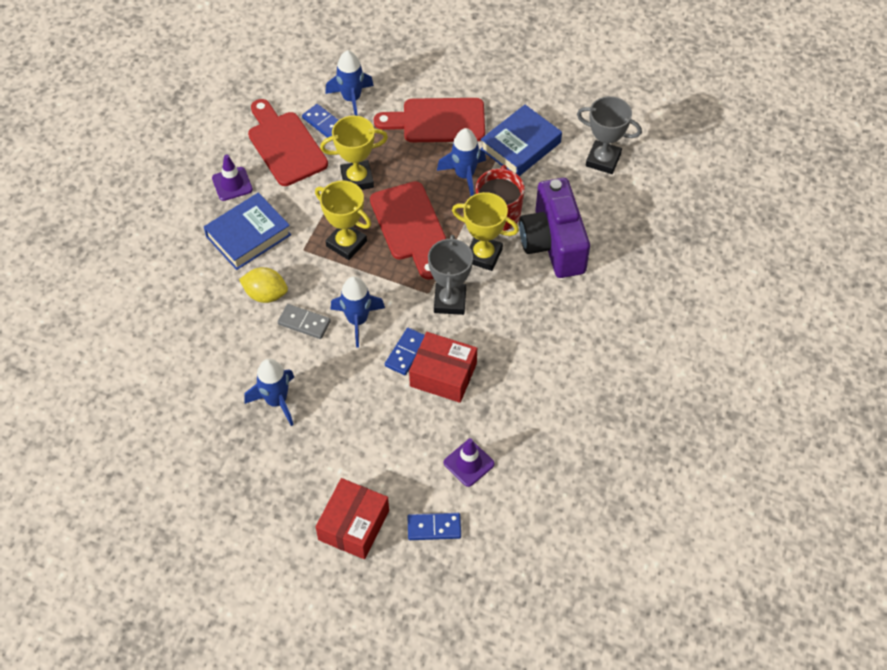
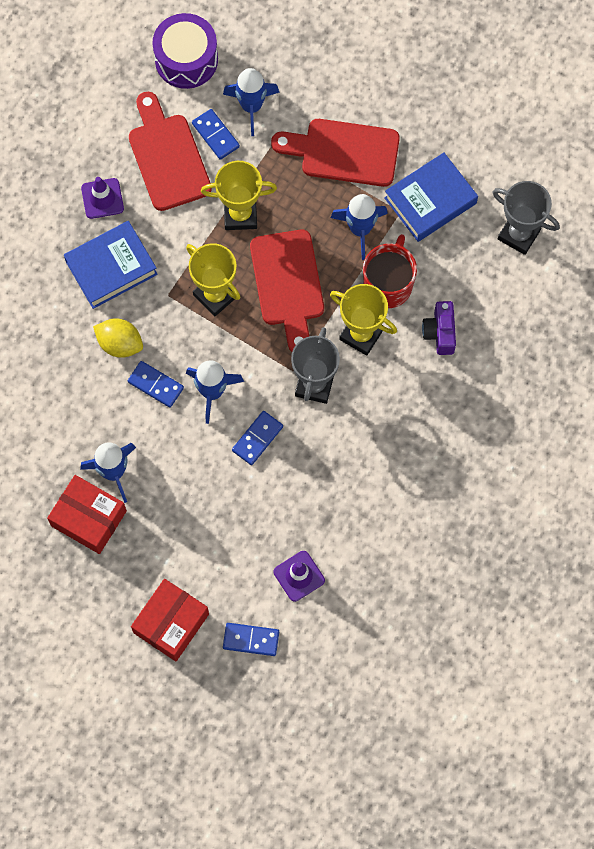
camera: 10 degrees right, 15 degrees up
(289, 73) = (186, 59): none -> purple drum
(304, 323) = (156, 385): grey domino -> blue domino
(443, 375) = (291, 471): red box -> red box (89, 518)
(553, 244) = (440, 332): purple camera -> purple camera, size x0.50

